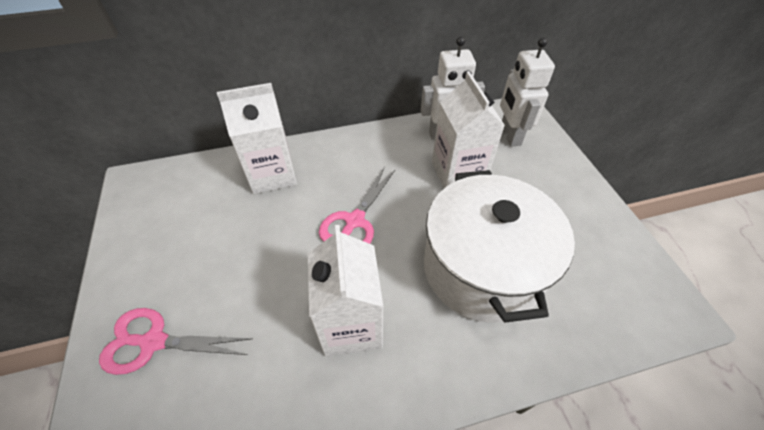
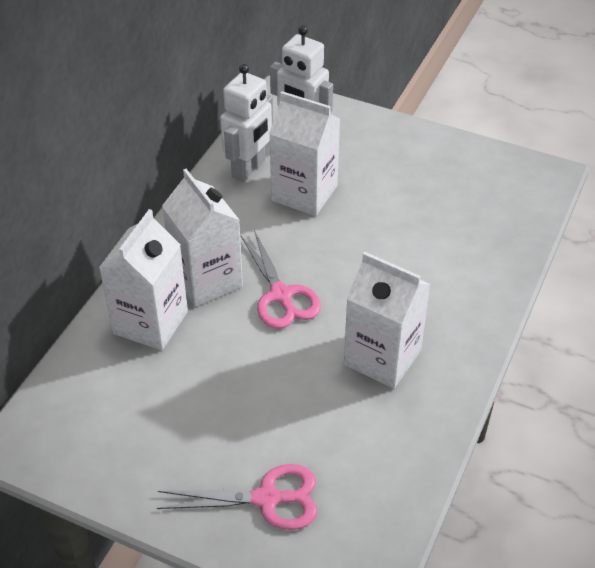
camera: 50 degrees left, 5 degrees down
(154, 342) = (267, 499): pink scissors -> pink scissors turned 135 degrees counterclockwise
(331, 176) = (206, 280): none -> white carton
(482, 268) = (413, 248): white pot -> none

